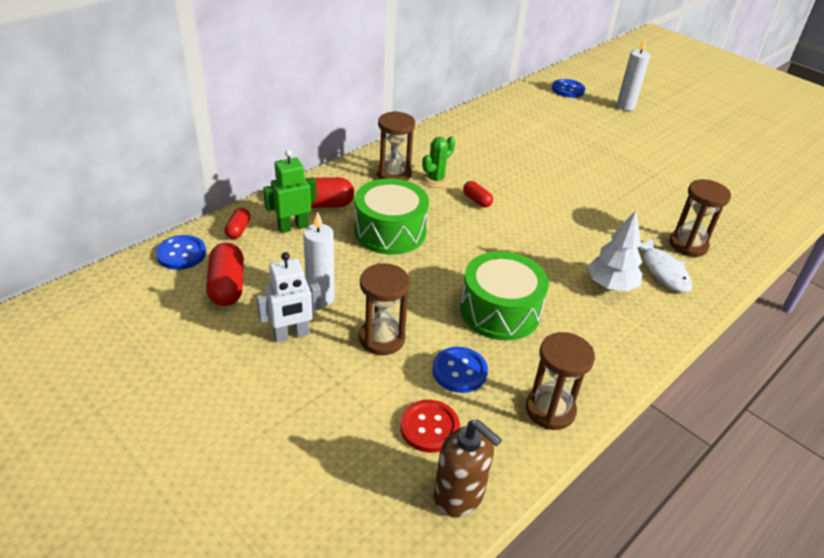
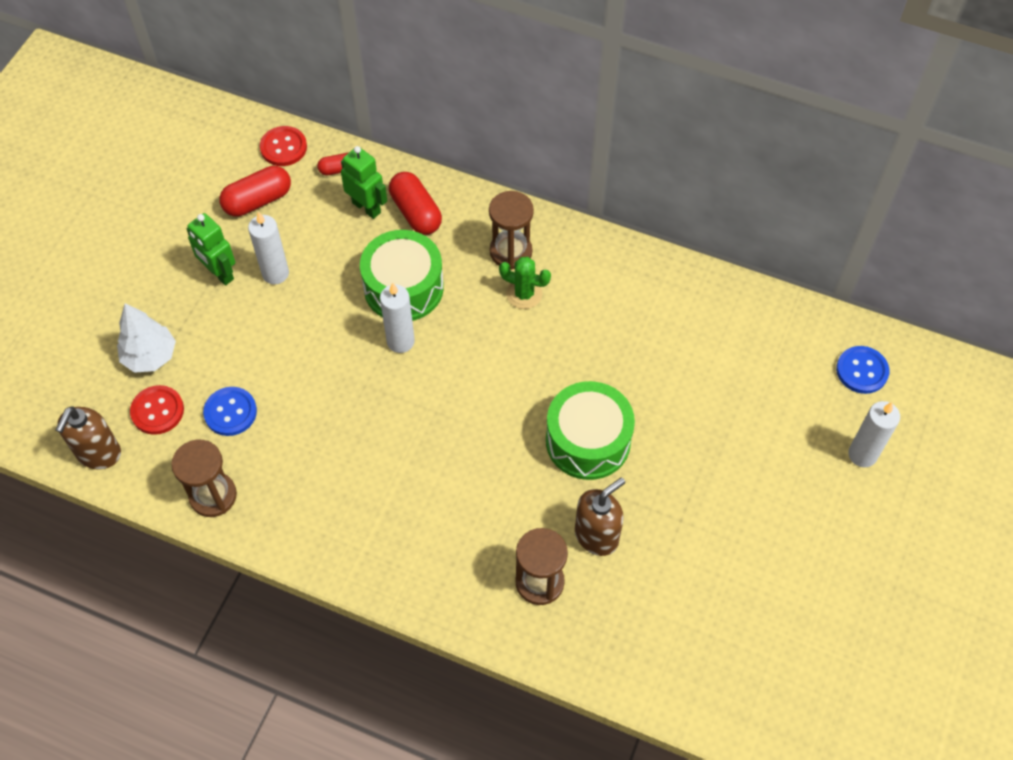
camera: 70 degrees right, 20 degrees up
(181, 254) = (283, 147): blue button -> red button
(291, 335) = (219, 273): white robot -> green robot
(382, 338) = (245, 340): brown hourglass -> none
(442, 248) = (400, 341): none -> white candle
(476, 200) = (506, 345): red capsule -> none
(500, 311) = (326, 421): green drum -> green drum (588, 441)
(610, 286) = (417, 512): white tree -> white tree (150, 356)
(655, 210) = (597, 535): none -> brown soap dispenser
(663, 271) = (472, 561): white fish -> none

